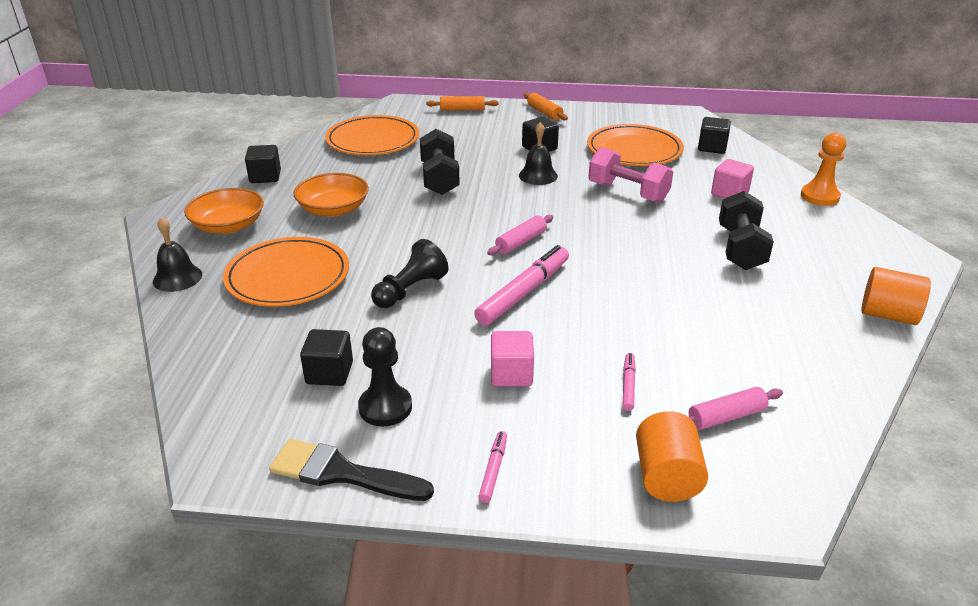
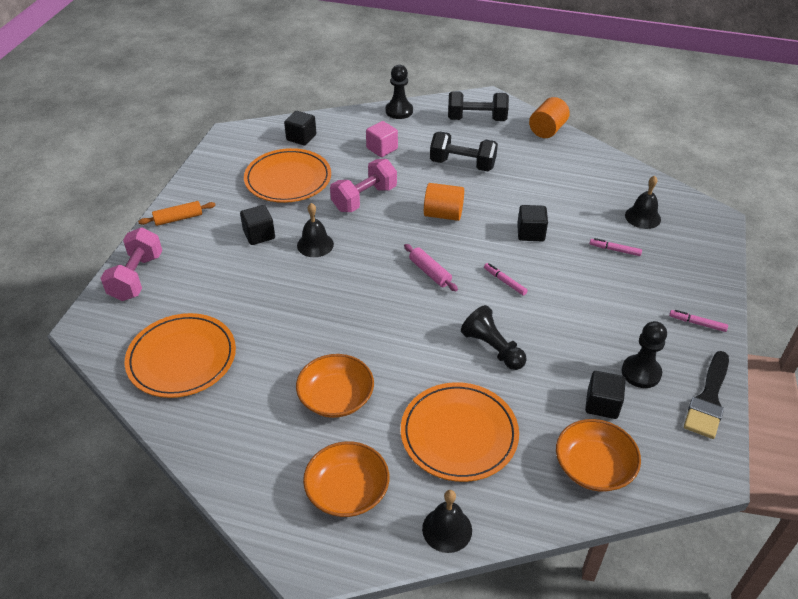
camera: 80 degrees left, 10 degrees up
(237, 367) = (593, 467): none -> orange bowl
(265, 177) = (238, 460): black cube -> black cube (530, 233)
(439, 179) = (297, 311): black dumbbell -> black dumbbell (476, 119)
(462, 109) = (137, 277): orange rolling pin -> pink dumbbell
(511, 374) = (603, 302): pink cube -> none
(524, 293) = (504, 281): pink marker -> pink marker, size x0.48
(666, 477) = (695, 252): orange cylinder -> orange cylinder (443, 214)
(726, 416) = (642, 217): pink rolling pin -> black bell
(819, 196) = (399, 111): orange pawn -> black pawn

